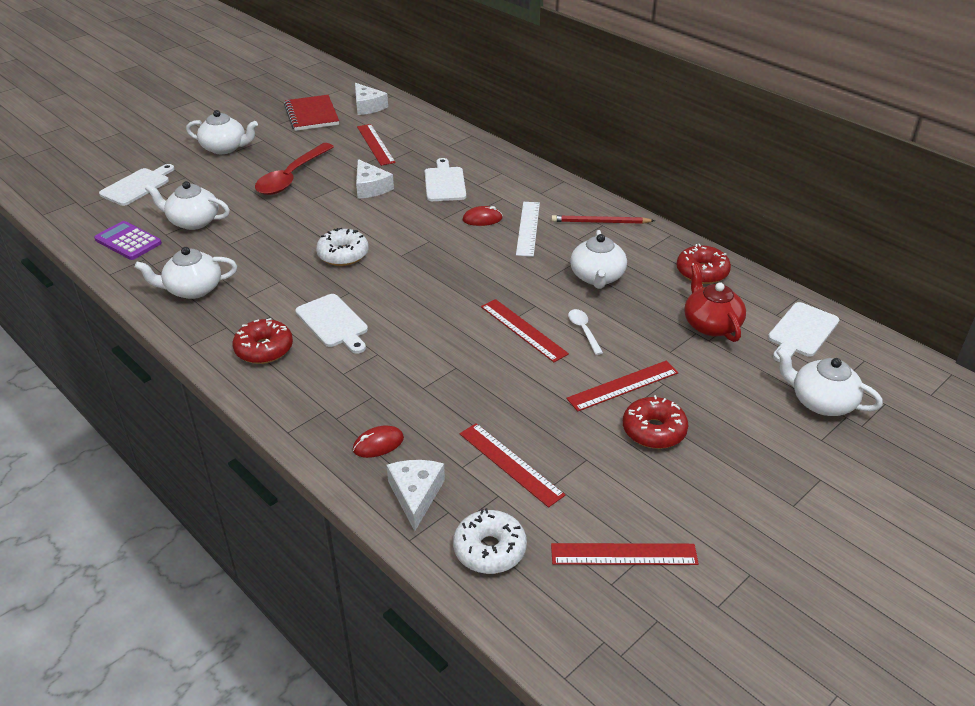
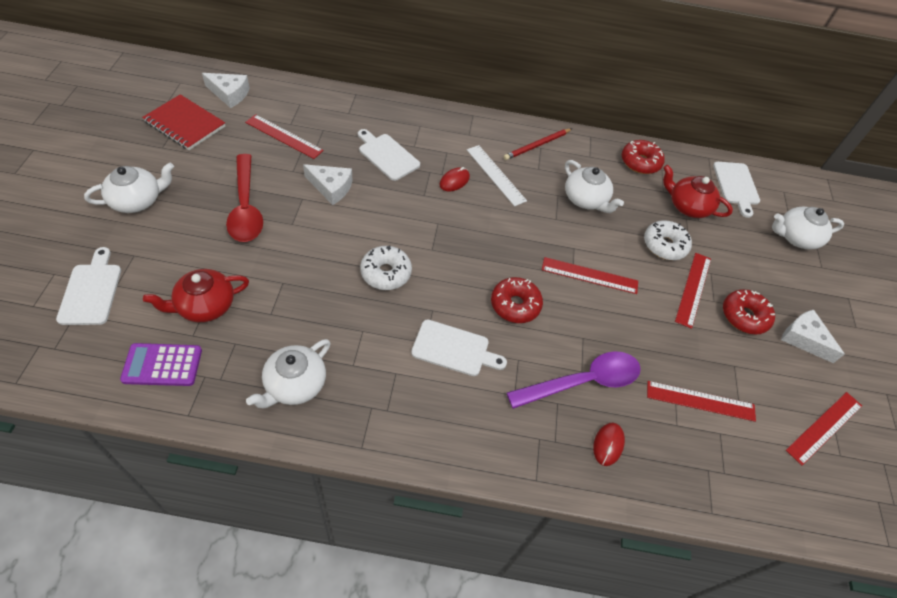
camera: 45 degrees left, 15 degrees up
(193, 221) = (205, 306): white teapot -> red teapot
(264, 349) = (429, 411): red donut -> red donut (515, 305)
(413, 394) = (582, 382): none -> purple spoon
(416, 495) = (677, 471): white cheese -> white cheese (804, 339)
(489, 549) = (761, 482): white donut -> white donut (664, 245)
(583, 331) = (625, 254): white spoon -> none

